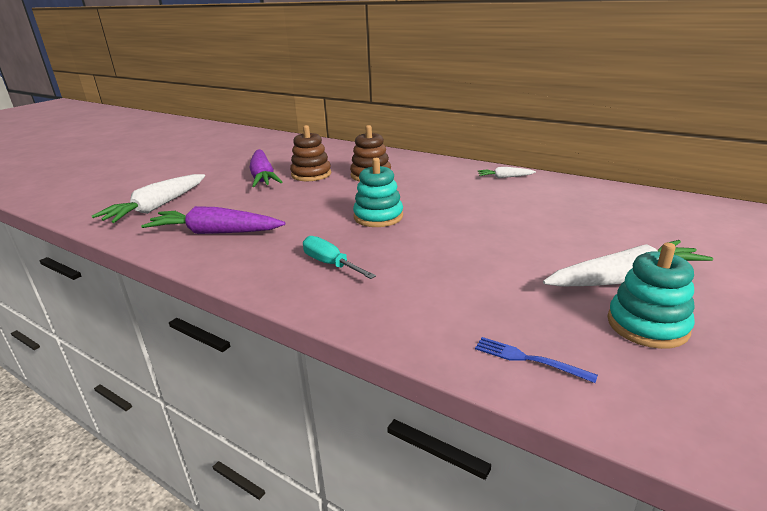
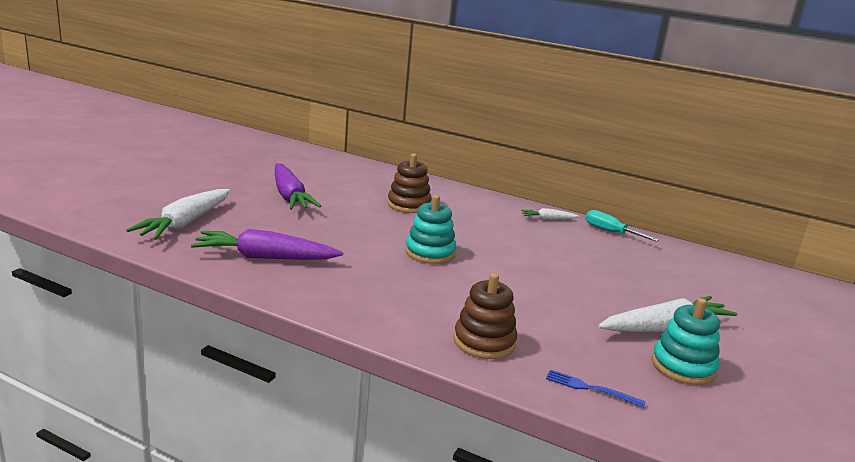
camera: 10 degrees left, 5 degrees down
(311, 174) = (343, 198): brown stacking toy -> brown stacking toy (484, 342)
(330, 264) = (397, 298): turquoise screwdriver -> turquoise screwdriver (610, 232)

